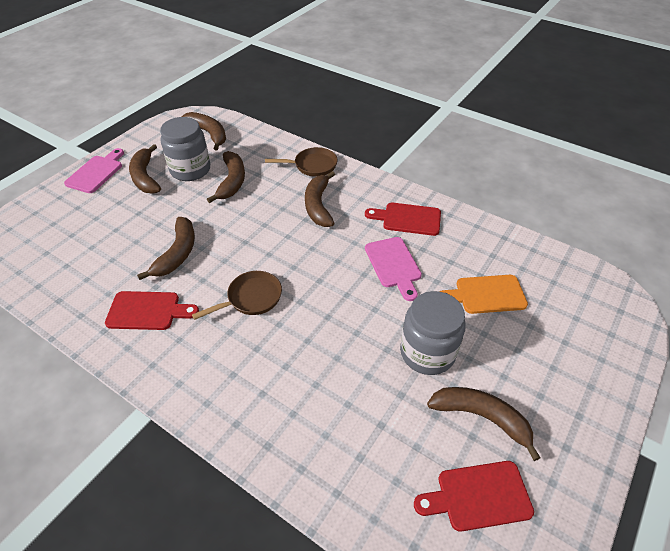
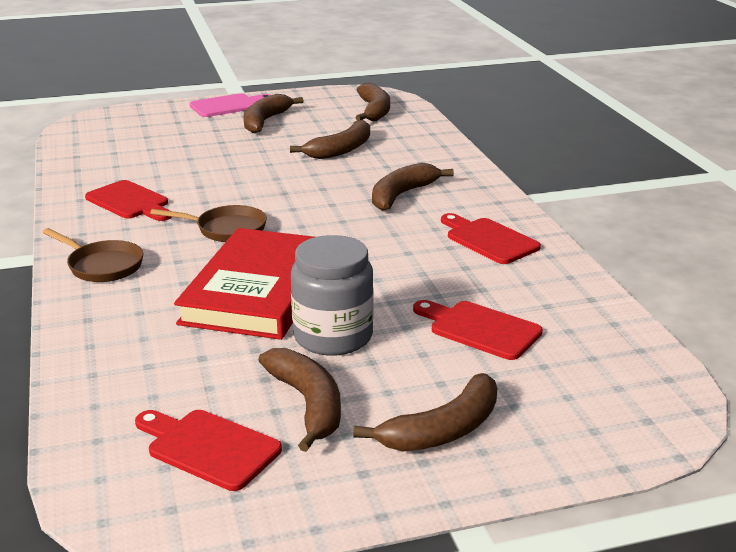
camera: 40 degrees right, 20 degrees down
(177, 253) = (211, 178): brown banana -> brown banana (443, 430)
(190, 170) = (314, 129): grey jar -> none
(312, 166) = (446, 165): brown pan -> brown pan (102, 266)
(340, 341) = (259, 290): none -> red book
(394, 265) = (409, 265): pink cutting board -> none
(486, 295) = (480, 329): orange cutting board -> red cutting board

